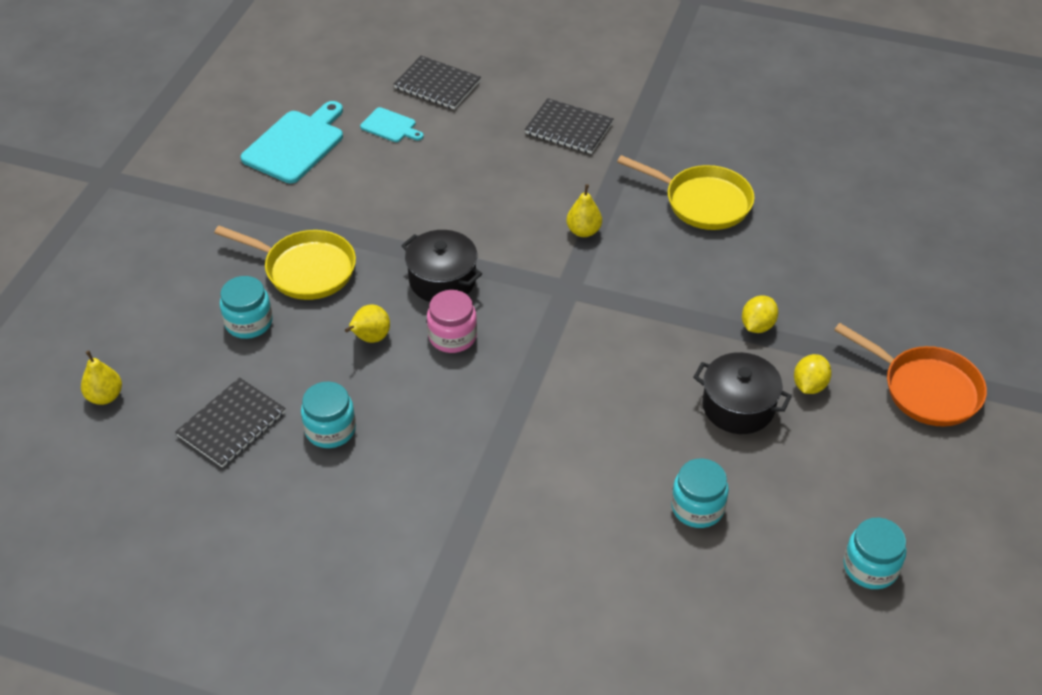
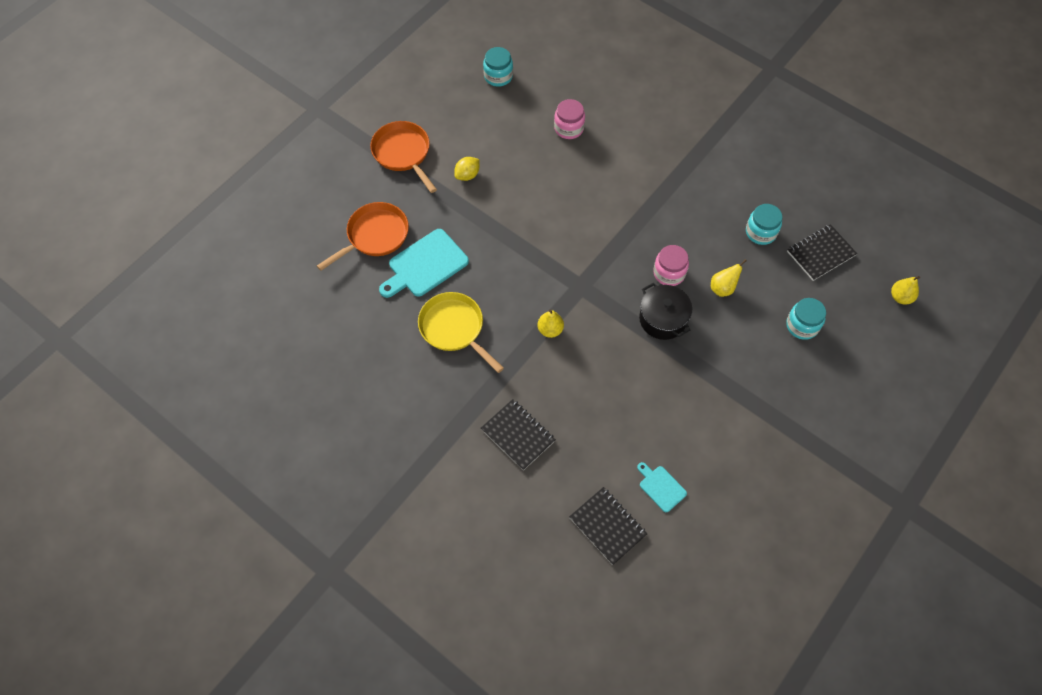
camera: 160 degrees left, 15 degrees up
(296, 144) = (743, 491): turquoise cutting board -> turquoise cutting board (425, 265)
(305, 269) = (757, 359): yellow pan -> none
(697, 507) = (569, 128): turquoise jar -> pink jar
(738, 407) = (516, 175): black pot -> none
(757, 326) = (474, 222): yellow lemon -> none
(877, 271) = (374, 236): none -> orange pan

